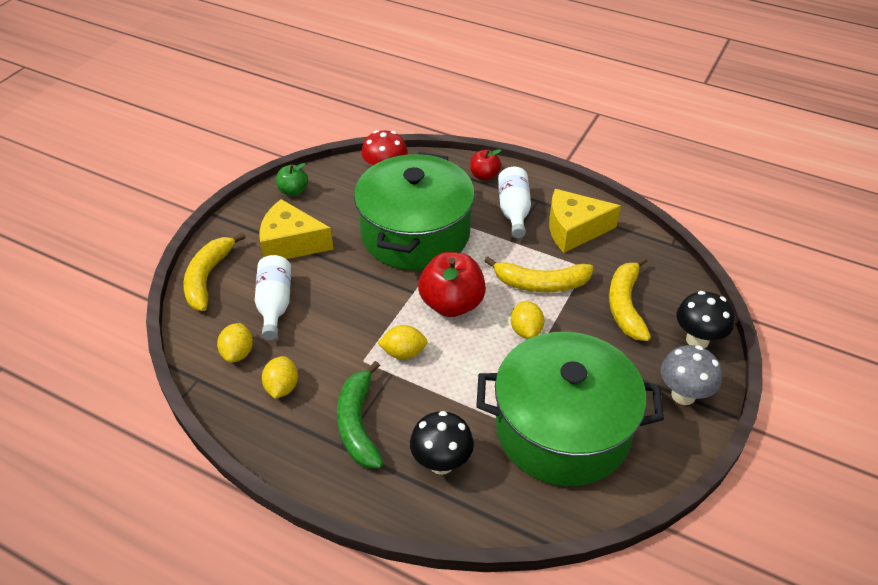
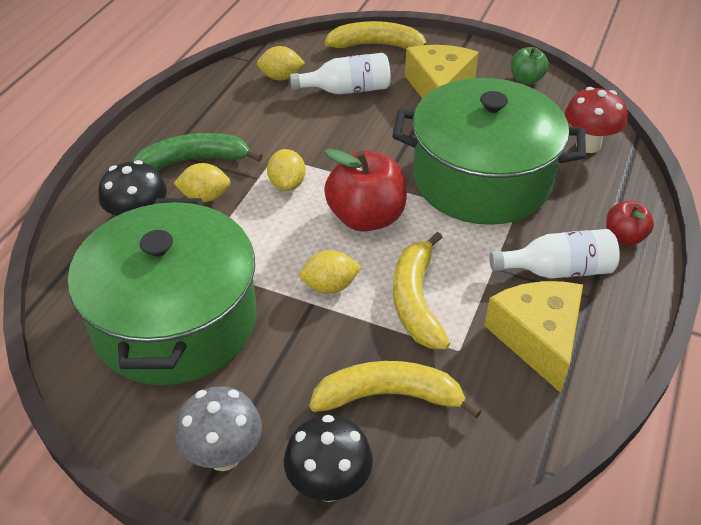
camera: 85 degrees right, 0 degrees up
(282, 387) = (239, 108): yellow lemon -> yellow lemon (205, 197)

